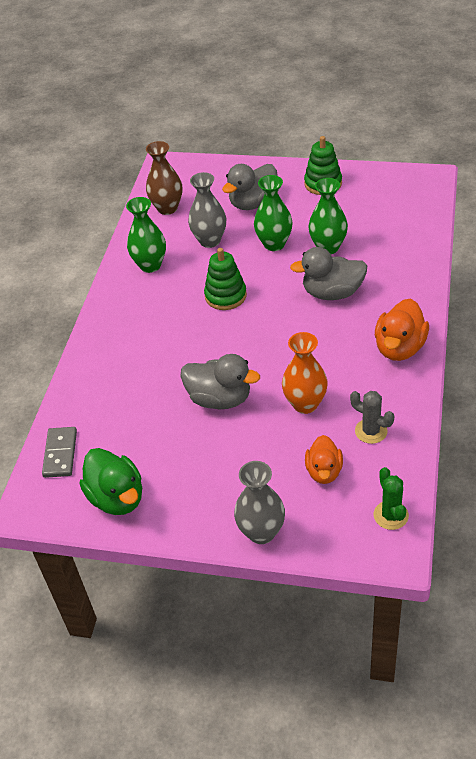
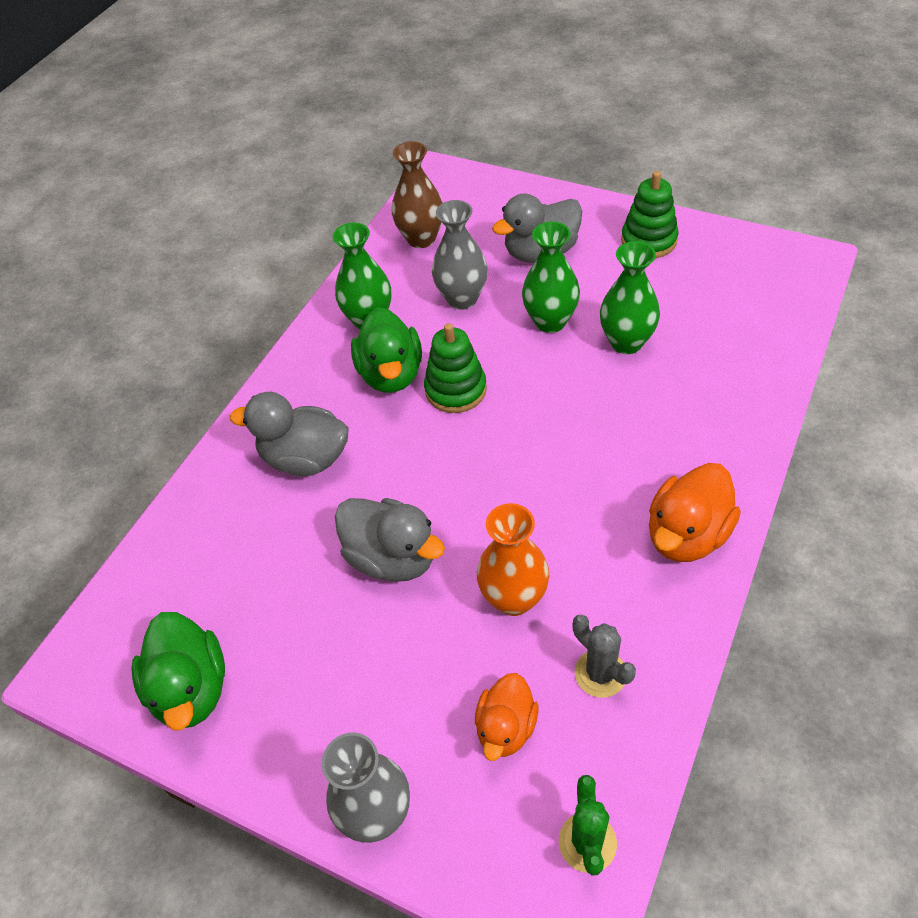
camera: 15 degrees right, 5 degrees up
(60, 454) = (143, 593): grey domino -> none
(178, 295) = (391, 374): none -> green duck
(332, 293) = (611, 418): grey duck -> grey duck (305, 459)

